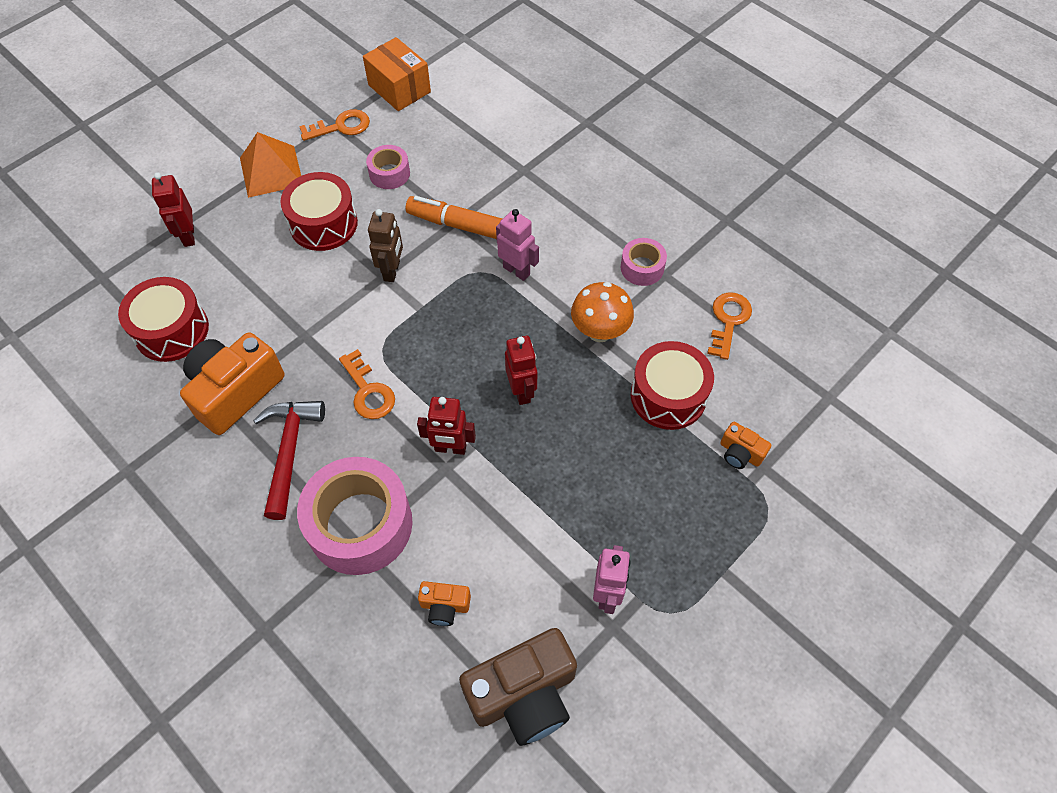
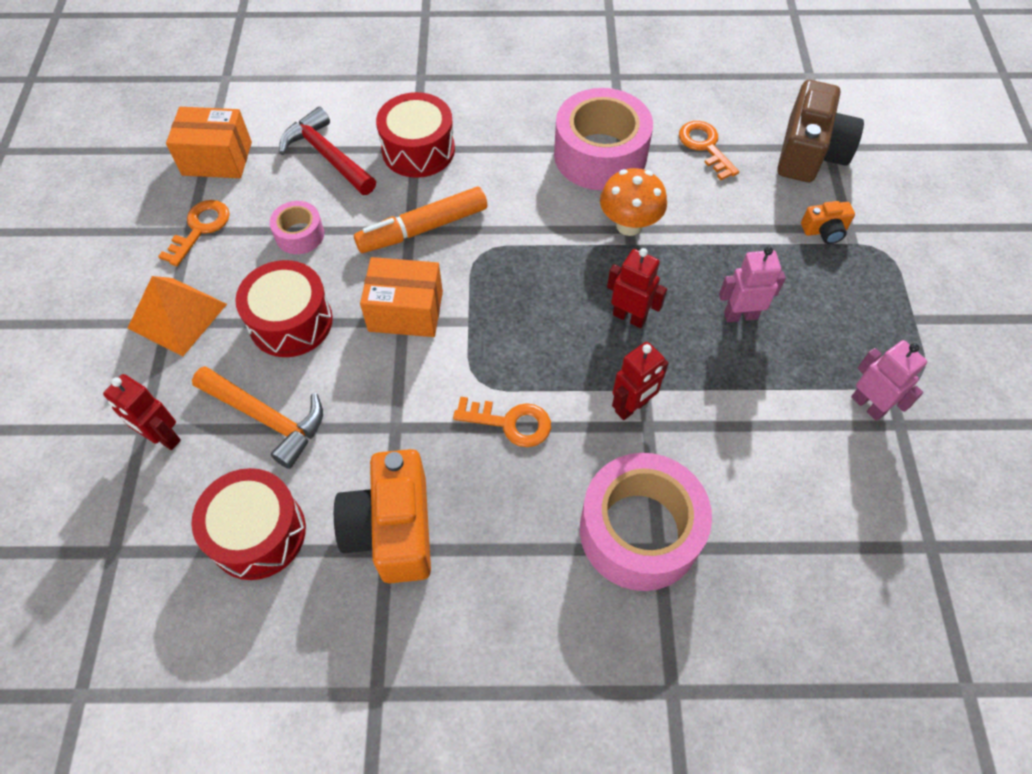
camera: 45 degrees left, 0 degrees up
(247, 270) = (267, 418): none -> orange hammer
(289, 451) = (506, 531): red hammer -> red hammer (327, 156)
(392, 271) = (405, 311): brown robot -> orange box
(445, 606) = (779, 526): orange camera -> none
(516, 270) = (509, 230): pink robot -> pink robot (740, 315)
(524, 694) = (908, 531): brown camera -> brown camera (810, 152)
(642, 268) = (600, 155): pink tape -> pink tape, size x2.03
(668, 395) = (732, 231): red drum -> red drum (418, 150)

